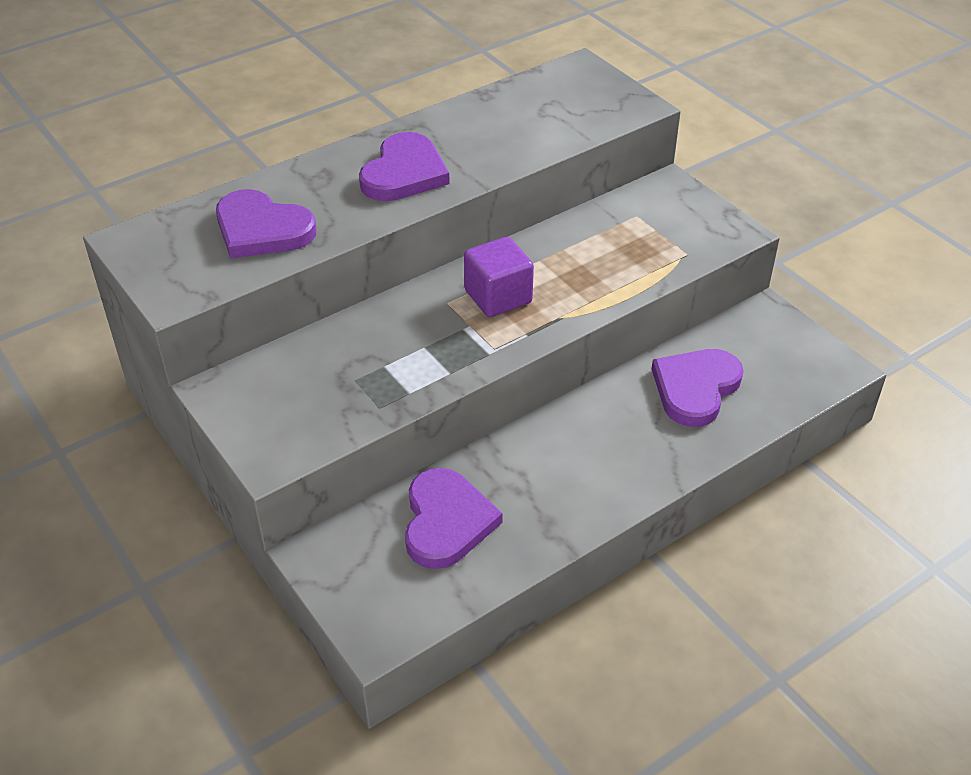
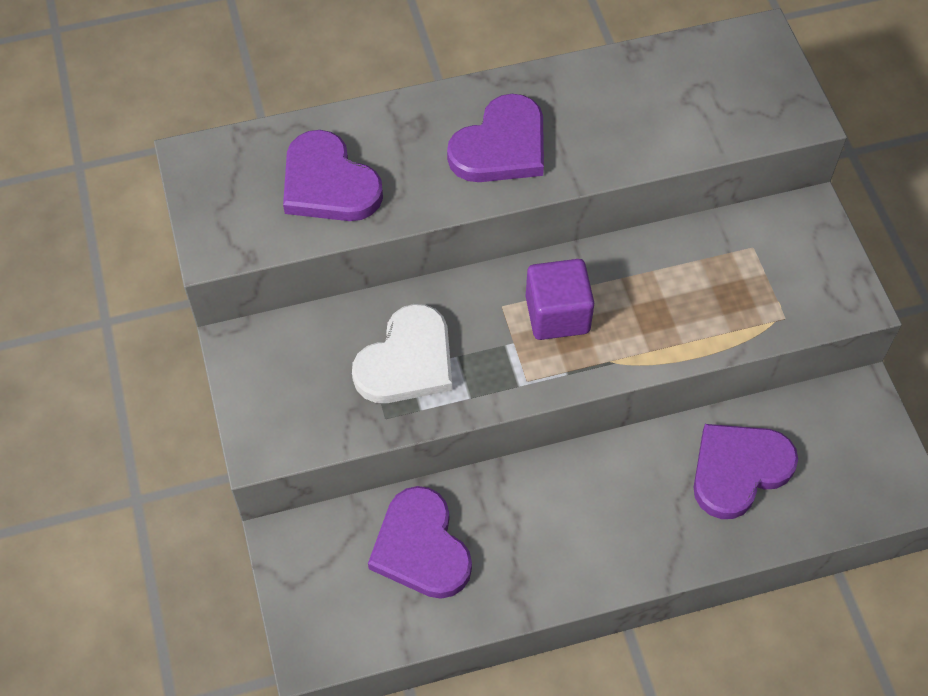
camera: 20 degrees right, 15 degrees up
(380, 361) = (407, 361): none -> white heart
(446, 521) = (421, 547): purple heart -> purple heart turned 135 degrees clockwise

